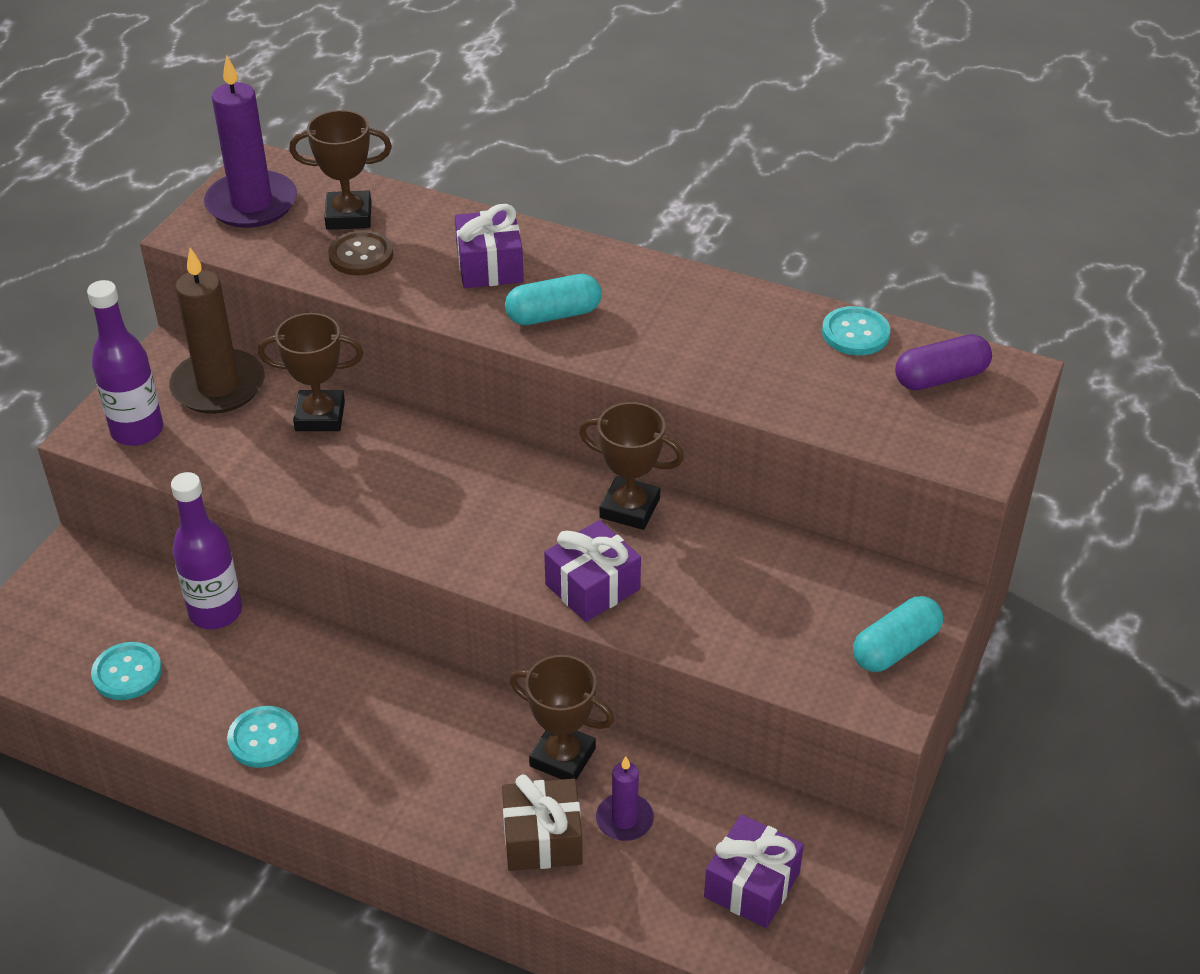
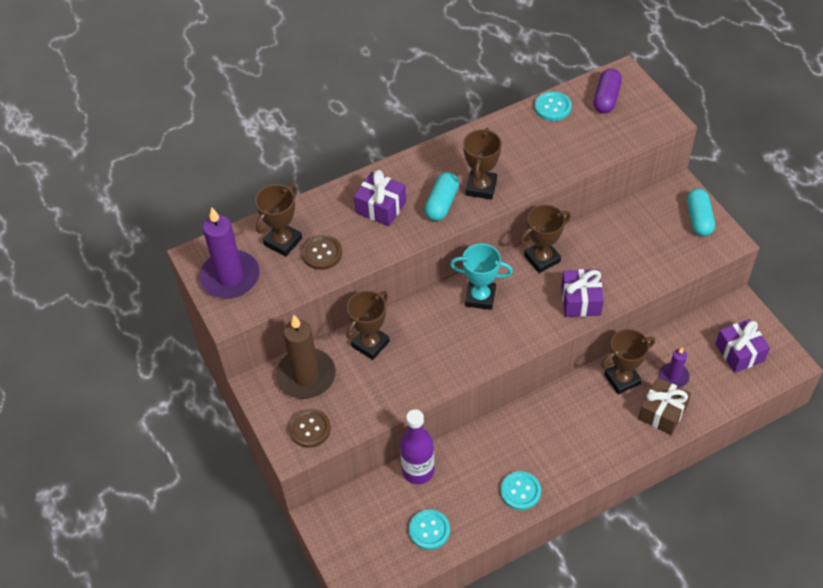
camera: 50 degrees left, 10 degrees up
(137, 431) = (310, 429): purple bottle -> brown button
(497, 480) = (480, 297): none -> turquoise trophy
(622, 336) = (481, 187): none -> brown trophy

